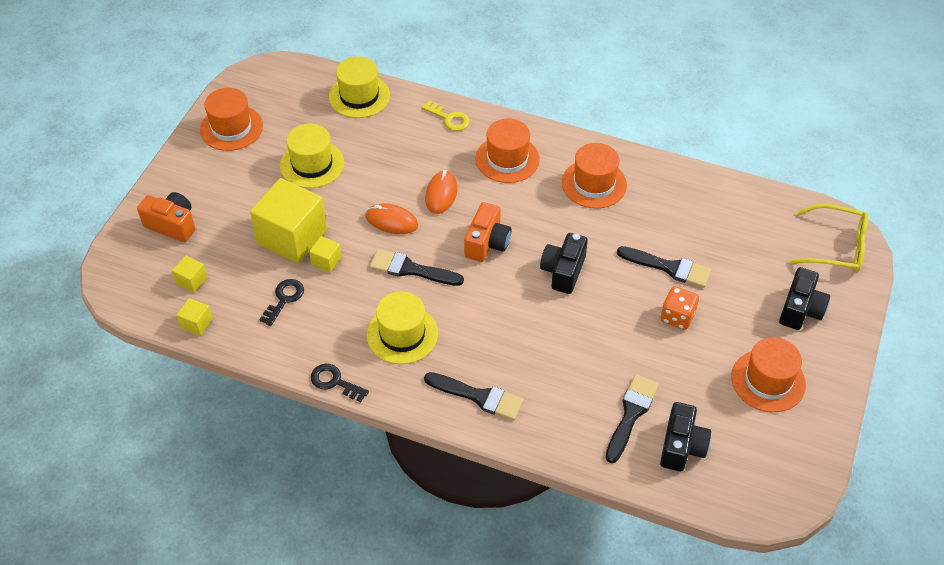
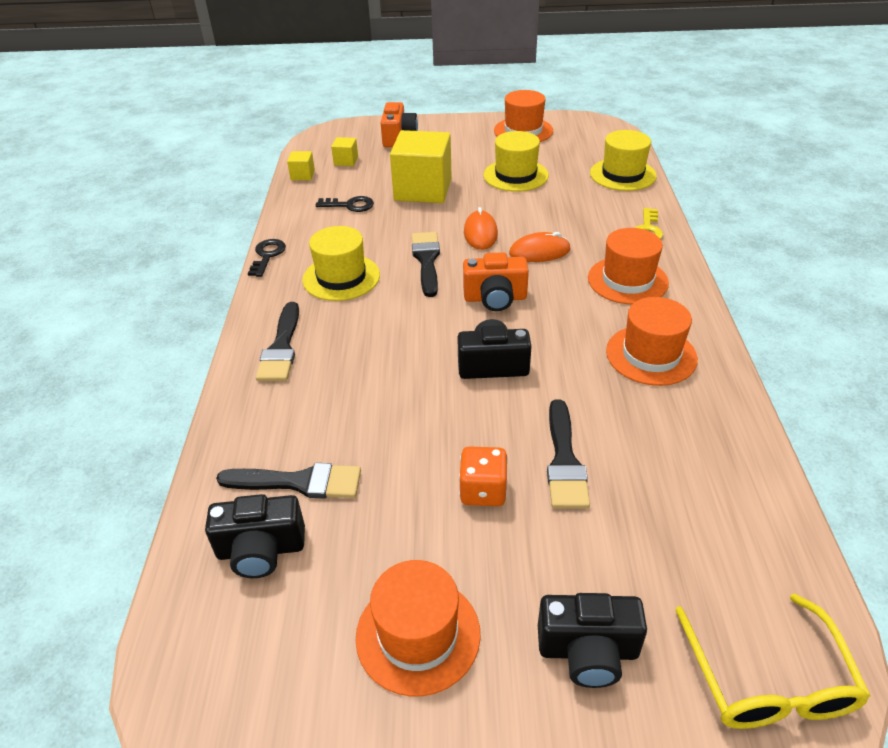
camera: 70 degrees right, 10 degrees down
(326, 261) = (406, 213): yellow cube -> none

